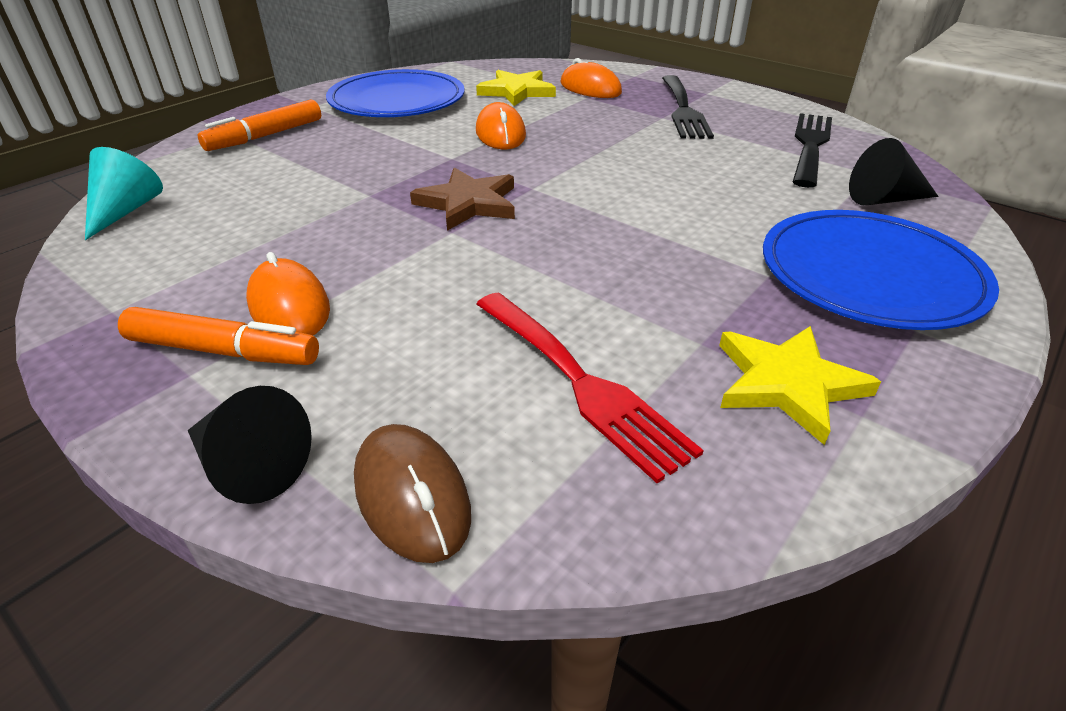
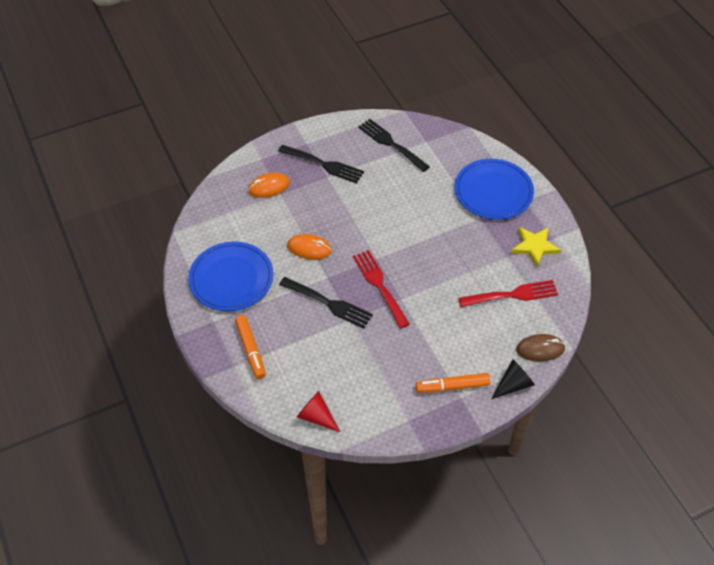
camera: 65 degrees left, 15 degrees up
(126, 211) = (316, 416): turquoise cone -> red cone
(223, 351) = (452, 386): orange marker -> orange marker turned 135 degrees counterclockwise
(289, 306) = (432, 363): orange mouse -> none
(394, 170) = (329, 303): none -> black fork
(468, 203) = (379, 285): brown star -> red fork
(517, 91) = (253, 220): yellow star -> none
(884, 199) = (448, 153): black cone -> none

